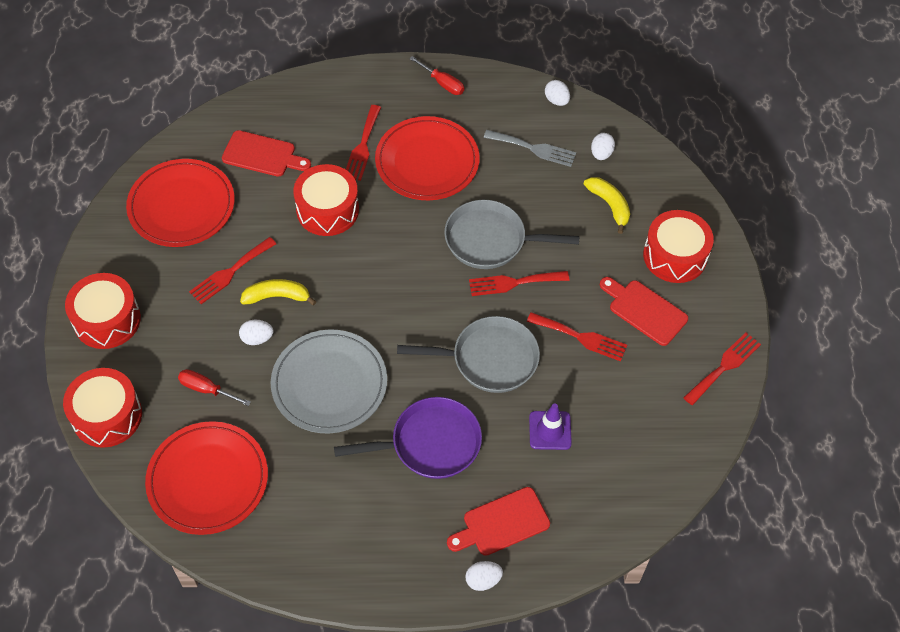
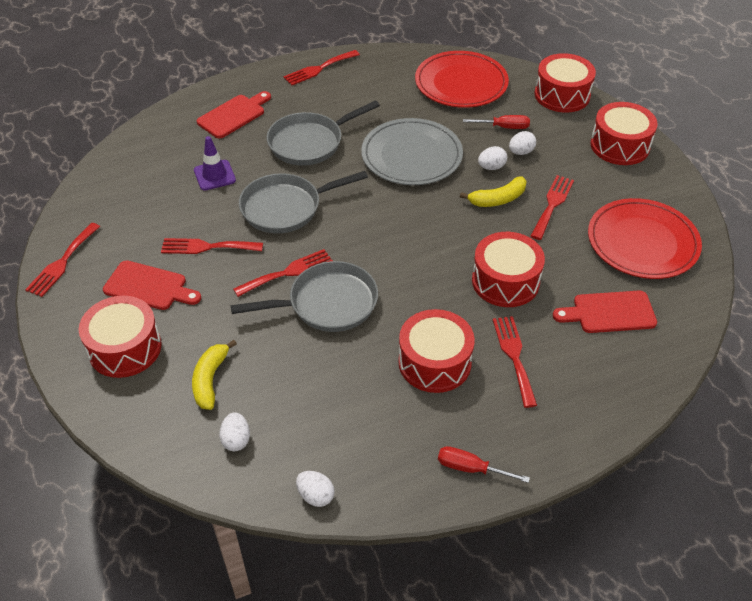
camera: 160 degrees right, 10 degrees down
(366, 575) = (319, 69): none -> red fork
(427, 161) = (434, 362): red plate -> red drum
(429, 443) = (310, 142): purple pan -> grey pan
(483, 580) = (236, 86): white egg -> white egg (521, 152)
(534, 148) = (320, 419): grey fork -> none
(609, 205) = (210, 380): yellow banana -> yellow banana turned 60 degrees clockwise

